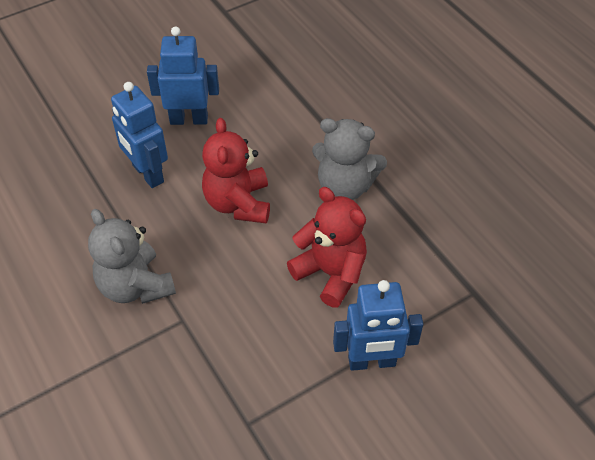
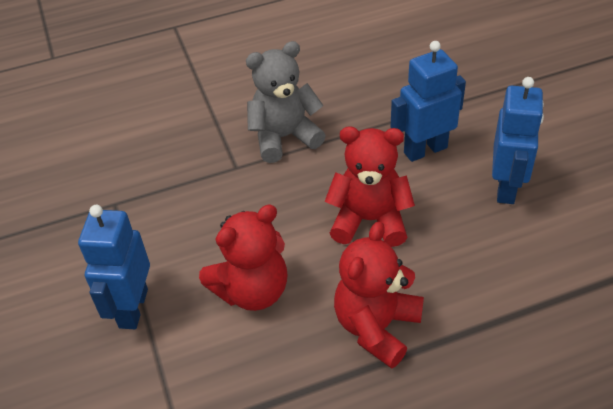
camera: 105 degrees right, 5 degrees down
(345, 186) = (376, 327): grey teddy bear -> red teddy bear

